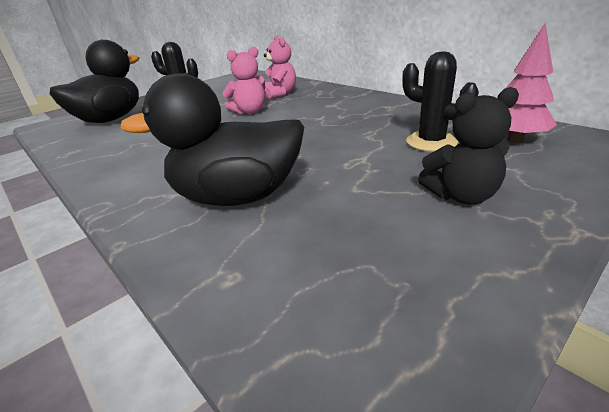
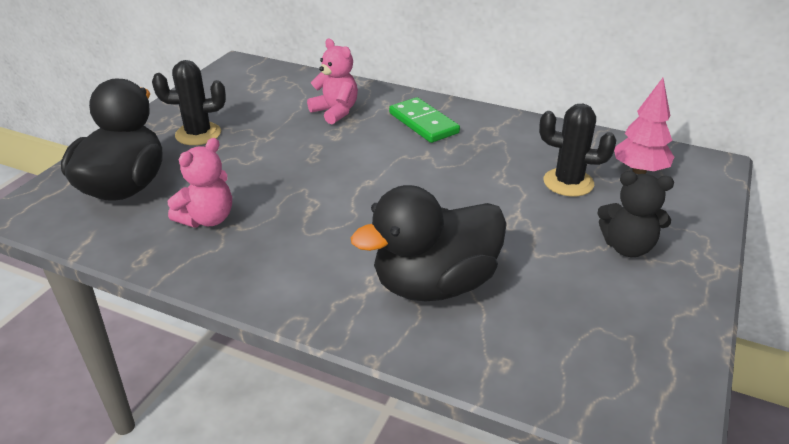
camera: 25 degrees left, 5 degrees up
(249, 111) = (325, 151): pink teddy bear -> pink teddy bear (207, 219)
(336, 101) = (423, 123): none -> green domino
(461, 196) = (627, 247): black teddy bear -> black teddy bear turned 45 degrees clockwise

